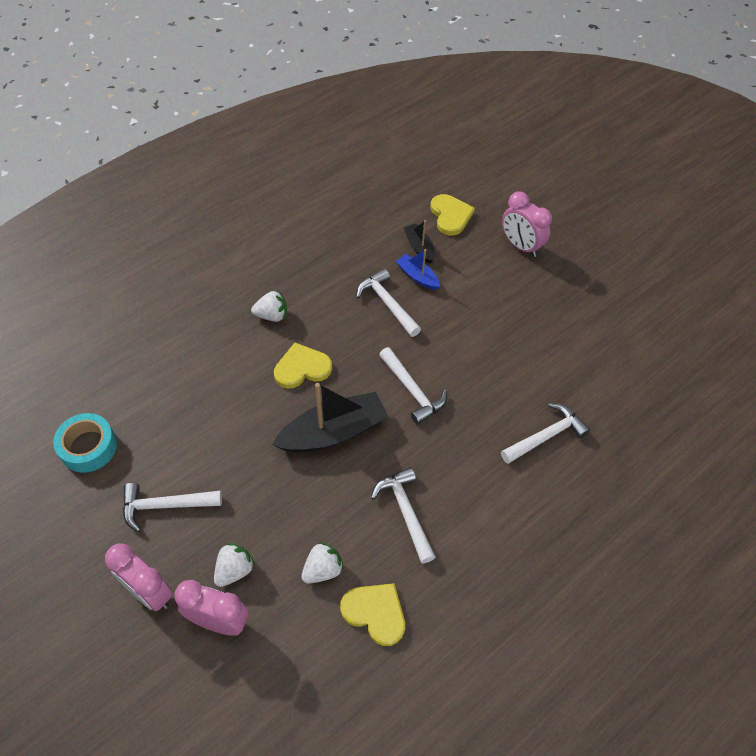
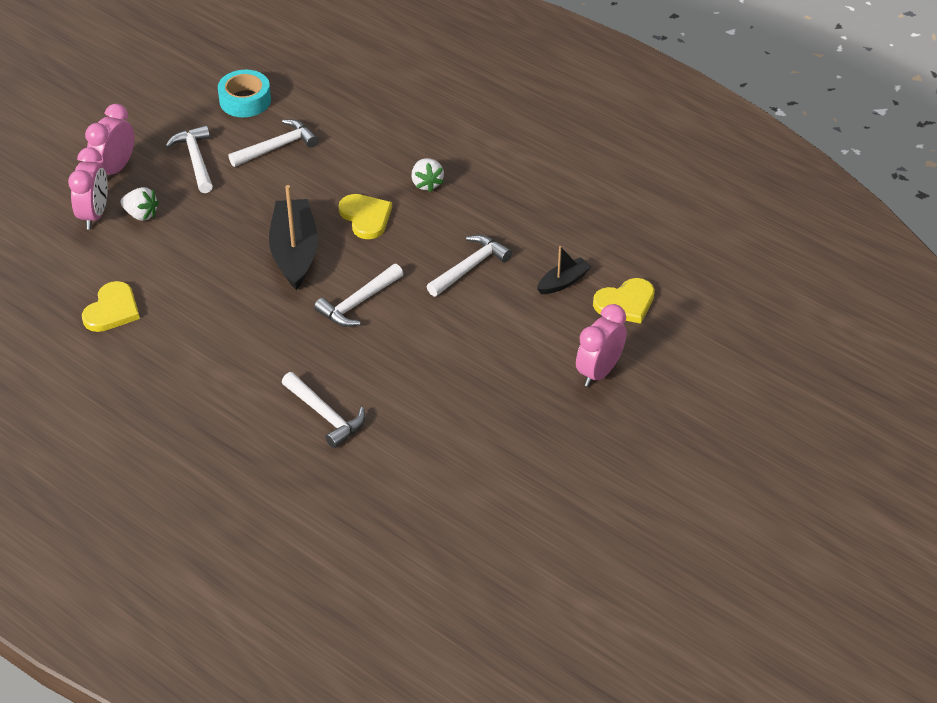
camera: 80 degrees right, 10 degrees down
(322, 569) = (149, 269): white strawberry -> none
(333, 432) = (294, 252): black boat -> black boat turned 150 degrees counterclockwise
(405, 512) = (216, 316): white hammer -> white hammer (277, 147)
(417, 277) = (517, 286): blue boat -> none

